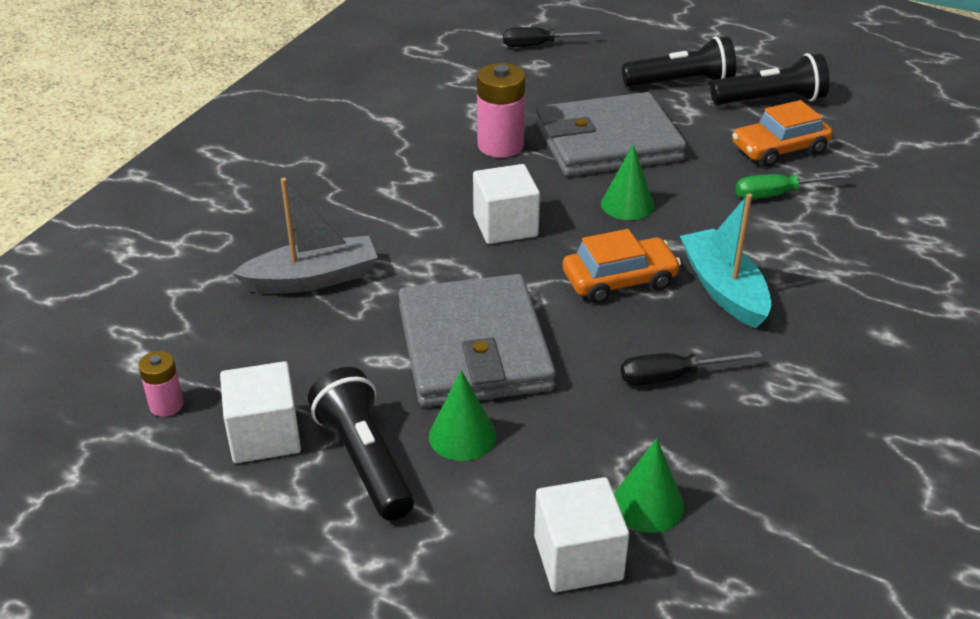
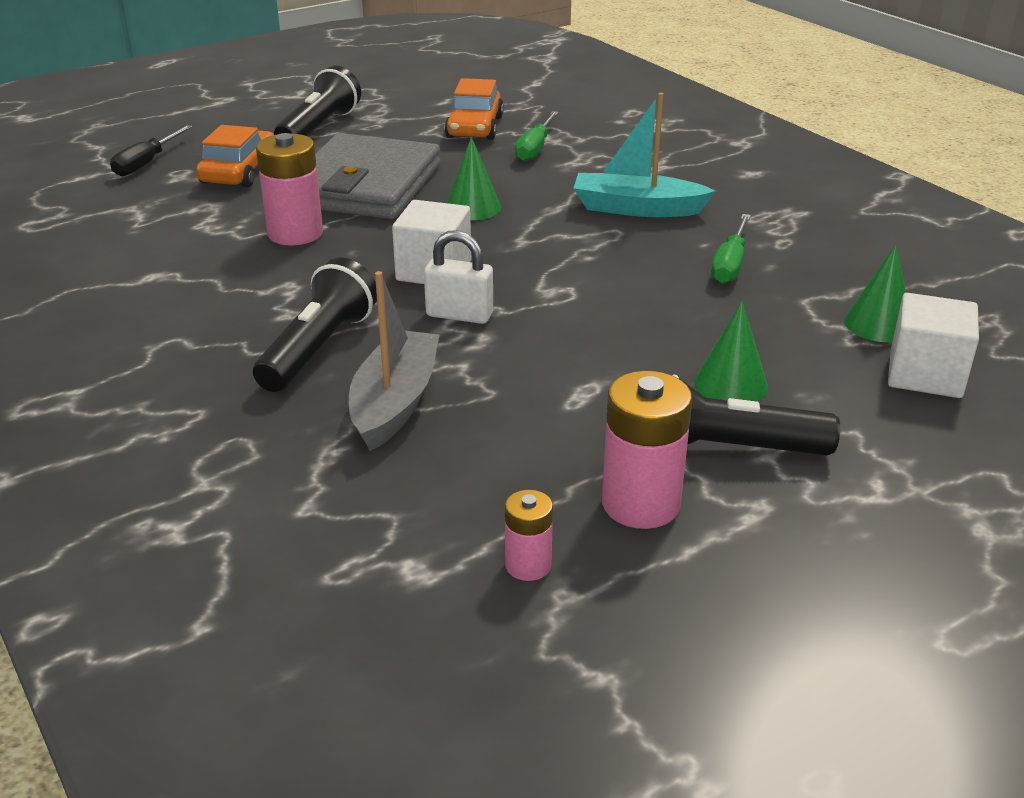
camera: 60 degrees left, 5 degrees down
(264, 435) = (640, 504): white cube -> pink battery
(451, 262) = (459, 315): none -> white padlock
(474, 348) = (607, 342): grey wallet -> none
(619, 280) = (579, 245): orange car -> orange car (239, 172)
(673, 377) = (730, 264): black screwdriver -> green screwdriver
(771, 100) = (401, 107): black flashlight -> black flashlight (318, 348)

